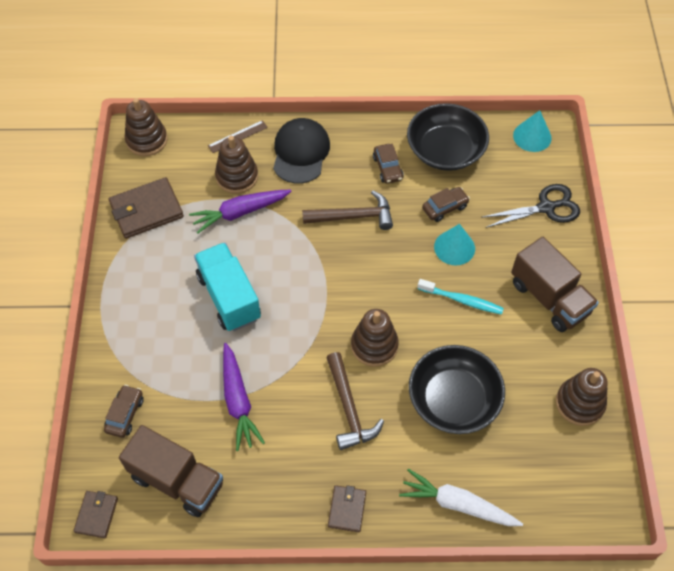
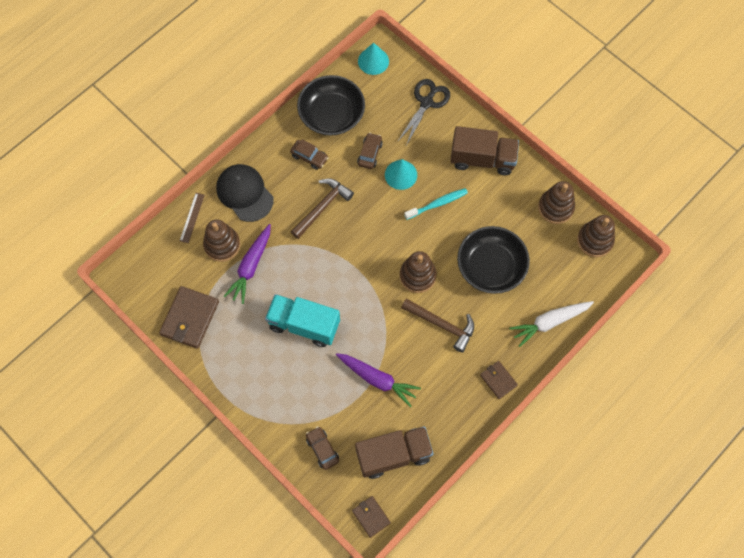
camera: 45 degrees left, 10 degrees up
(147, 140) = (134, 272): brown stacking toy -> brown stacking toy (594, 240)

